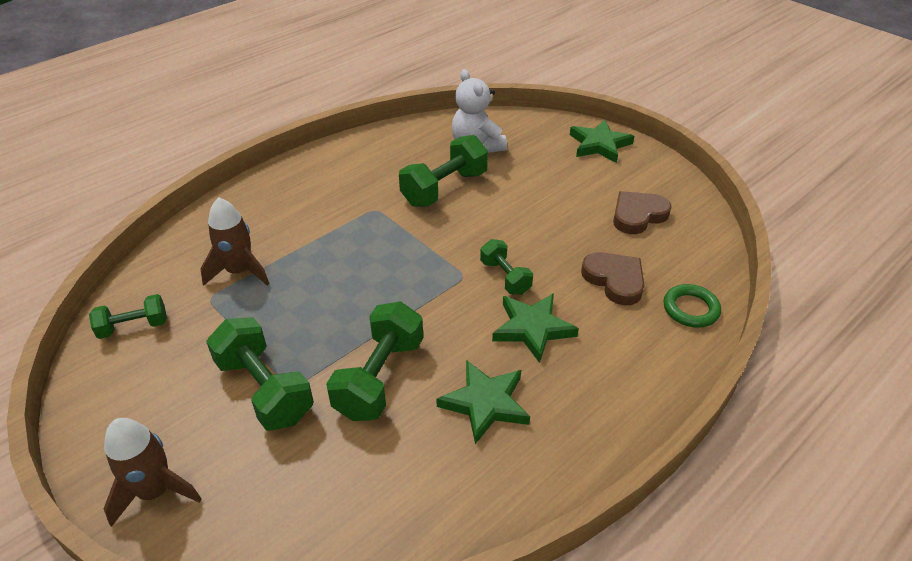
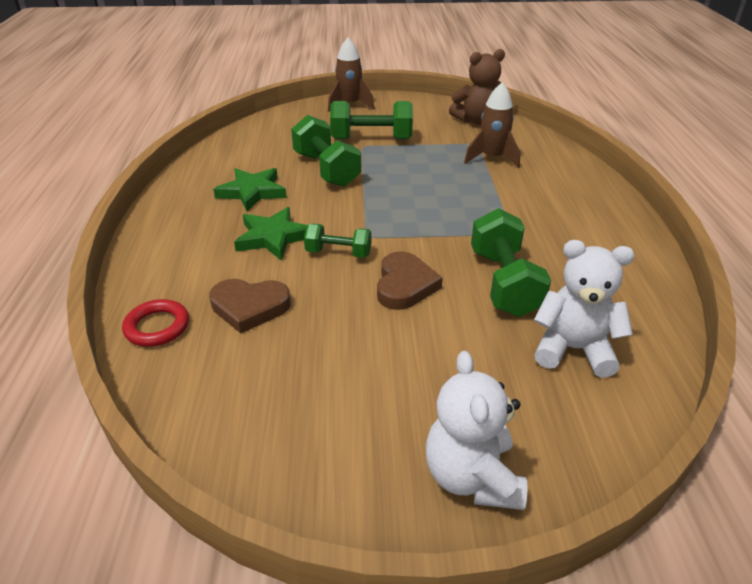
camera: 130 degrees right, 5 degrees down
(133, 327) = (476, 121): green dumbbell -> brown teddy bear
(599, 145) = (472, 477): green star -> white teddy bear
(638, 215) = (298, 393): brown heart -> brown heart (404, 285)
(690, 309) = (157, 327): green ring -> red ring

